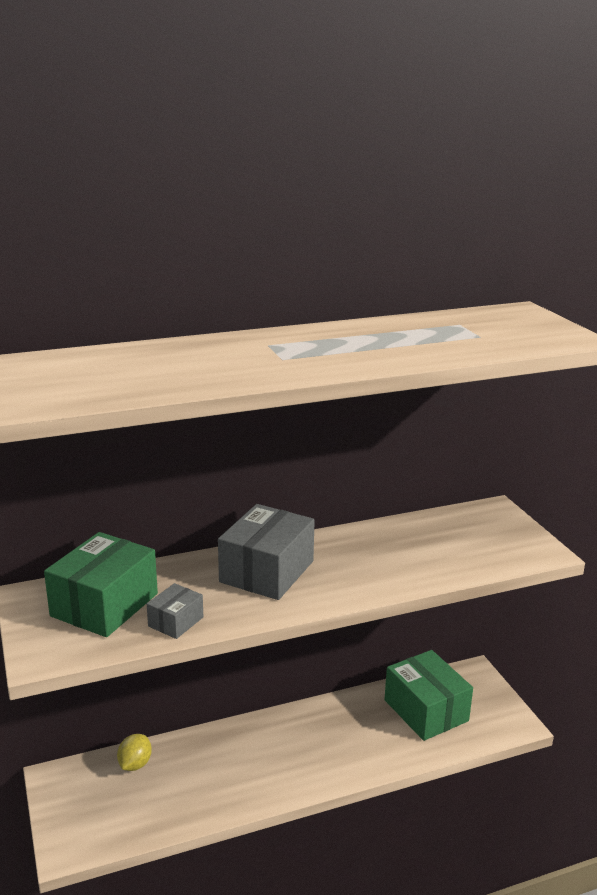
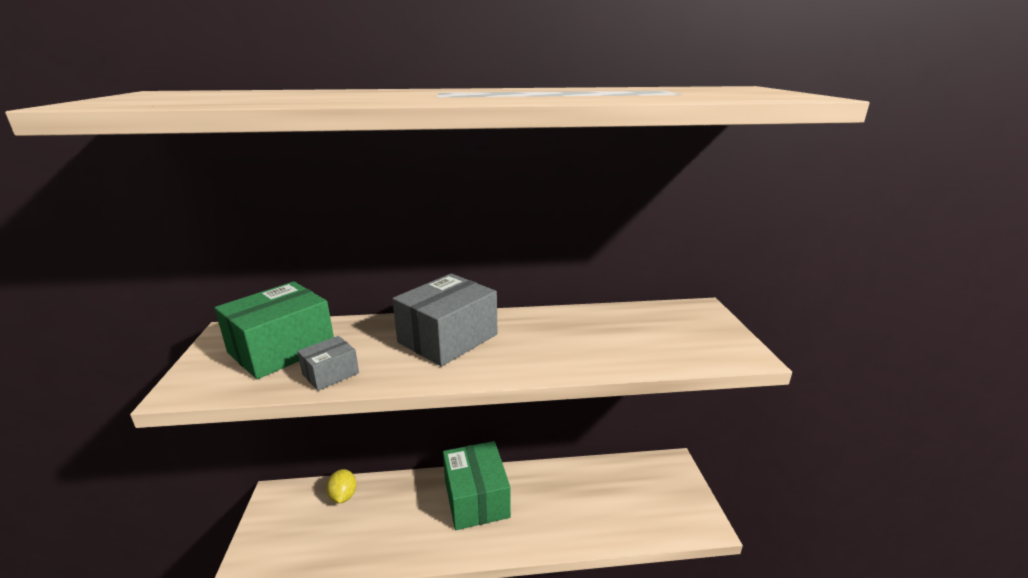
camera: 15 degrees right, 0 degrees up
(135, 764) = (343, 496): yellow lemon -> yellow lemon turned 45 degrees counterclockwise
(426, 710) = (617, 493): green box -> green box (476, 498)

